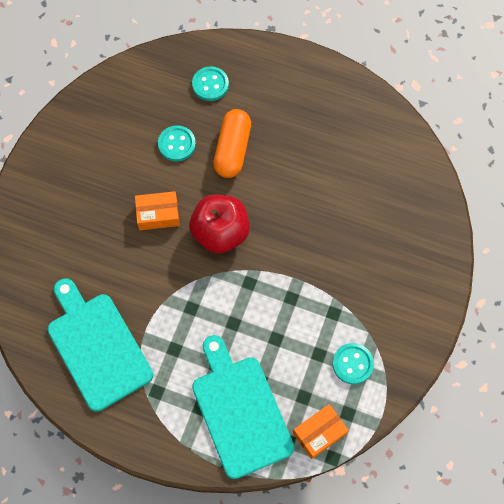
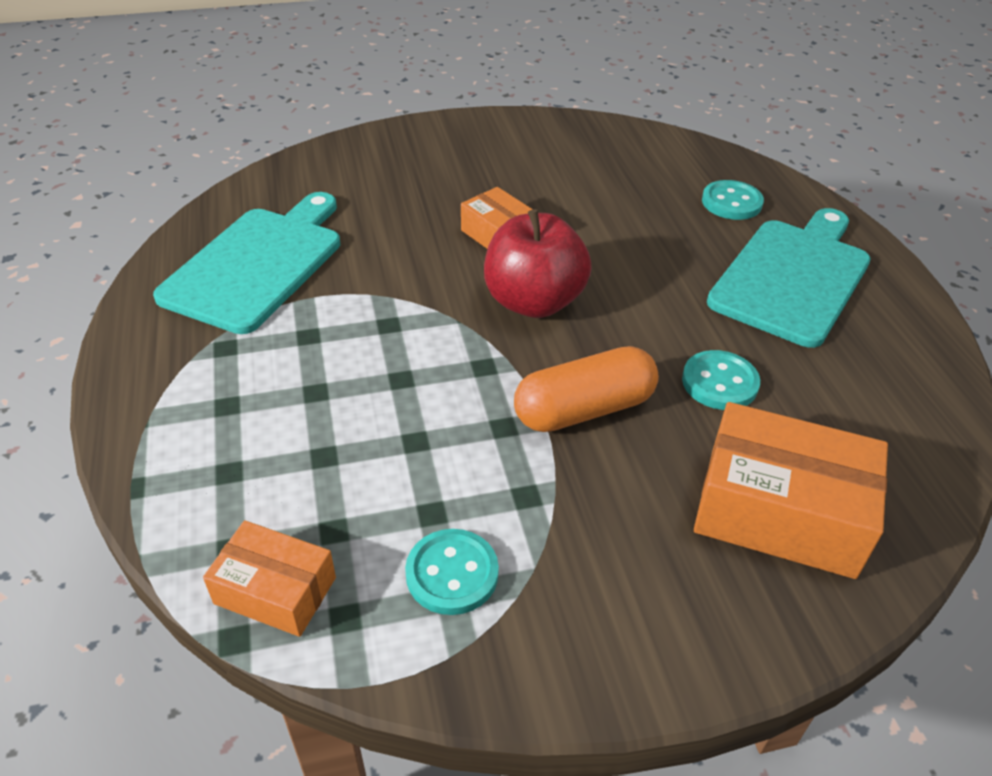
camera: 55 degrees right, 25 degrees down
(177, 144) = (615, 210): turquoise button -> turquoise button (719, 382)
(232, 149) = (668, 259): orange capsule -> orange capsule (584, 409)
(240, 411) = (251, 456): turquoise cutting board -> turquoise cutting board (793, 277)
(400, 226) = (780, 511): none -> orange box

